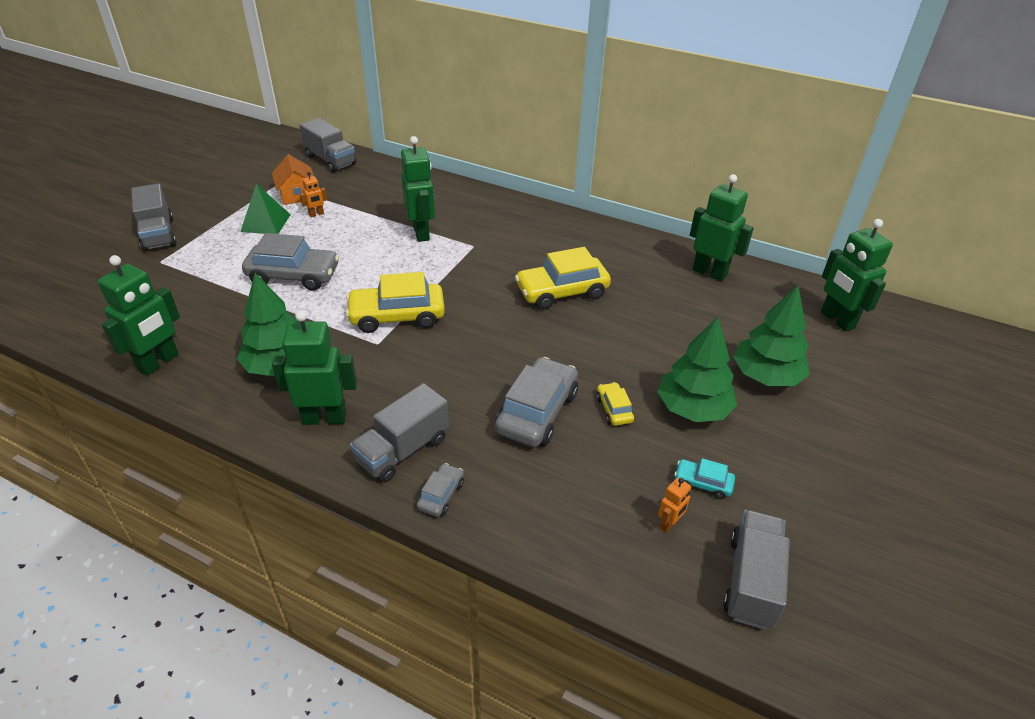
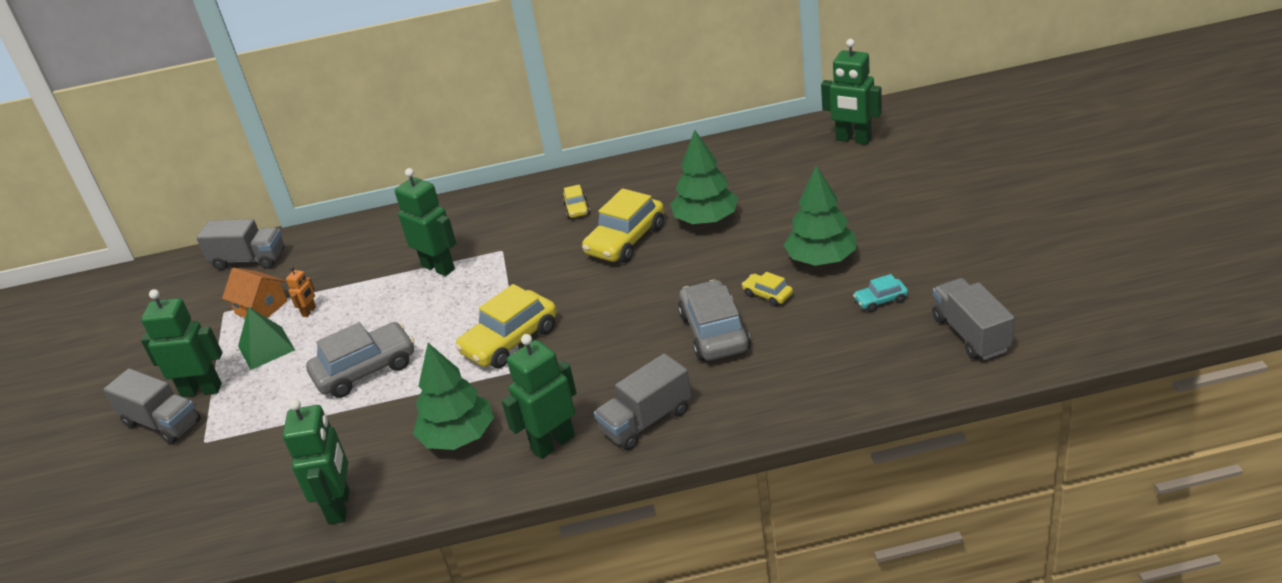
camera: 30 degrees left, 5 degrees down
(403, 450) = (646, 421): grey truck -> grey truck turned 45 degrees clockwise
(441, 495) = (713, 427): grey car -> none
(557, 246) = (576, 208): none -> yellow car
(669, 524) = (887, 338): orange robot -> none
(709, 272) = (724, 158): green robot -> green robot (201, 390)
(765, 376) = (846, 207): green tree -> green tree (706, 220)

